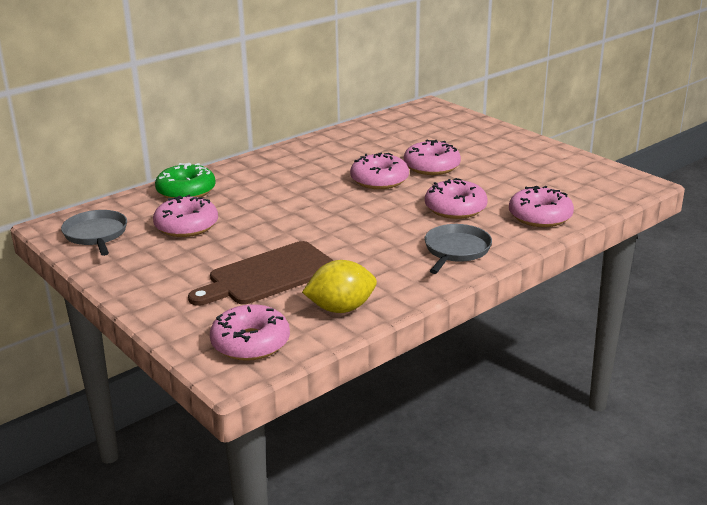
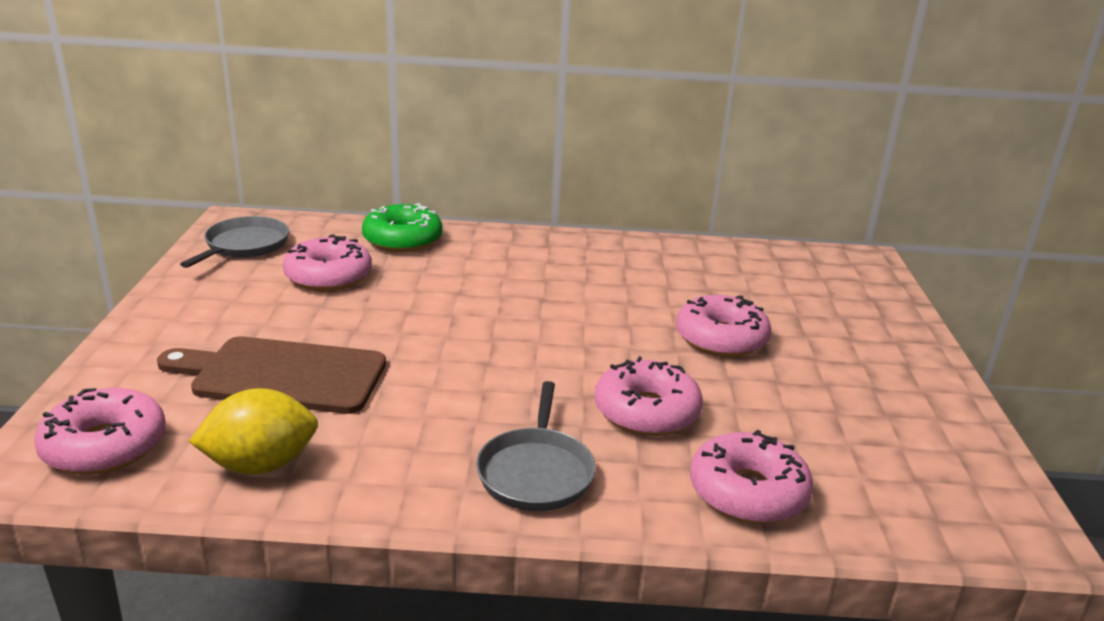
camera: 40 degrees right, 0 degrees up
(341, 308) = (260, 465): yellow lemon -> yellow lemon turned 45 degrees counterclockwise
(379, 180) = (621, 324): pink donut -> none
(456, 250) = (536, 472): grey pan -> grey pan turned 120 degrees clockwise

